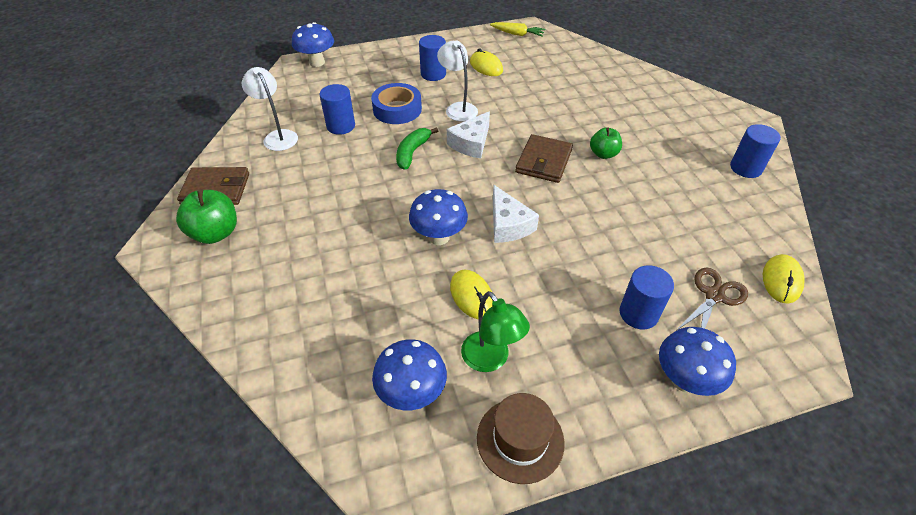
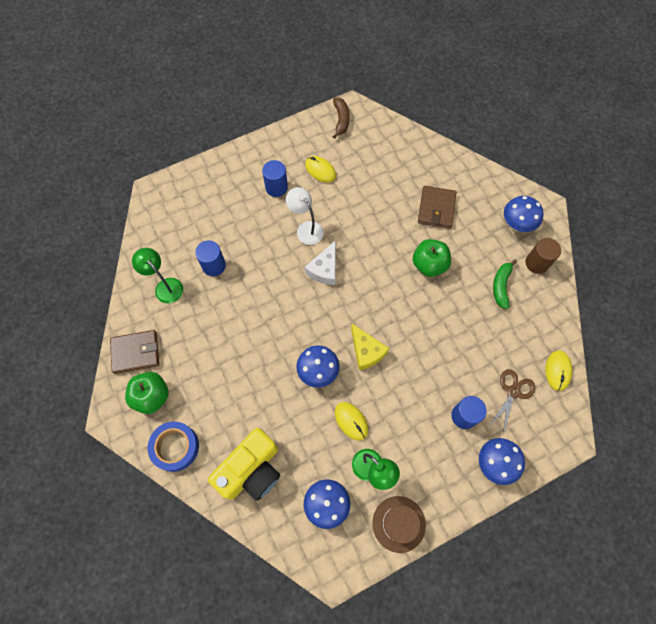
camera: 10 degrees left, 20 degrees up
(278, 136) = (165, 286): white lamp -> green lamp
(314, 332) = (251, 470): none -> yellow camera
(317, 62) = (170, 187): blue mushroom -> blue mushroom (516, 225)
(397, 109) = (255, 238): blue tape -> blue tape (175, 447)
(412, 152) = (279, 287): green banana -> green banana (501, 286)
(508, 225) = (366, 351): white cheese -> yellow cheese
(517, 34) = (341, 120): yellow carrot -> brown banana
(543, 161) = (384, 280): brown wallet -> brown wallet (436, 208)
(603, 154) = (429, 265): green apple -> green apple, size x1.52
(746, 168) = (537, 263): blue cylinder -> brown cylinder

